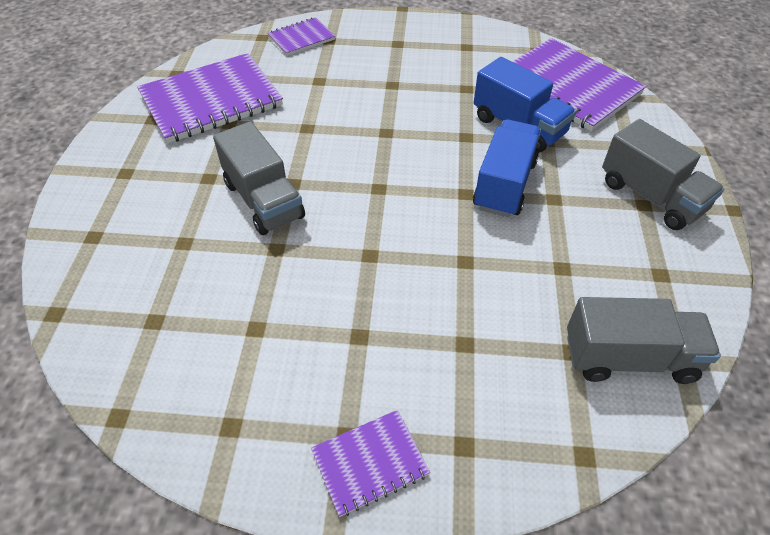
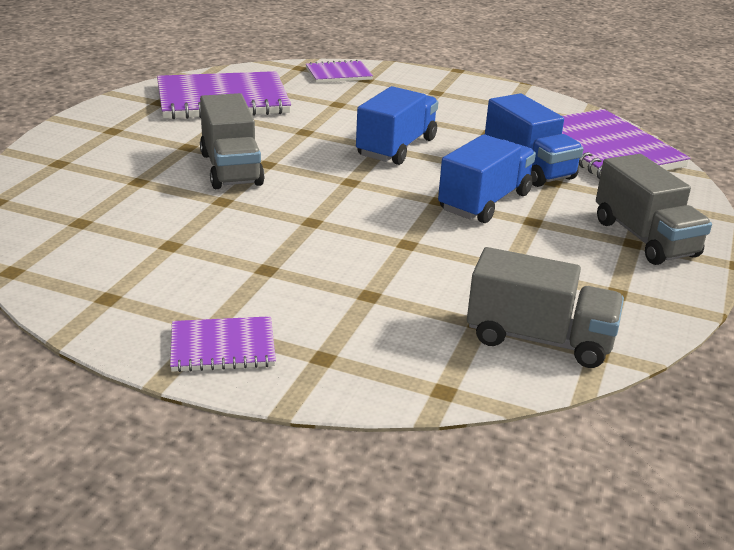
camera: 15 degrees right, 20 degrees down
(398, 129) = (396, 147): none -> blue truck

